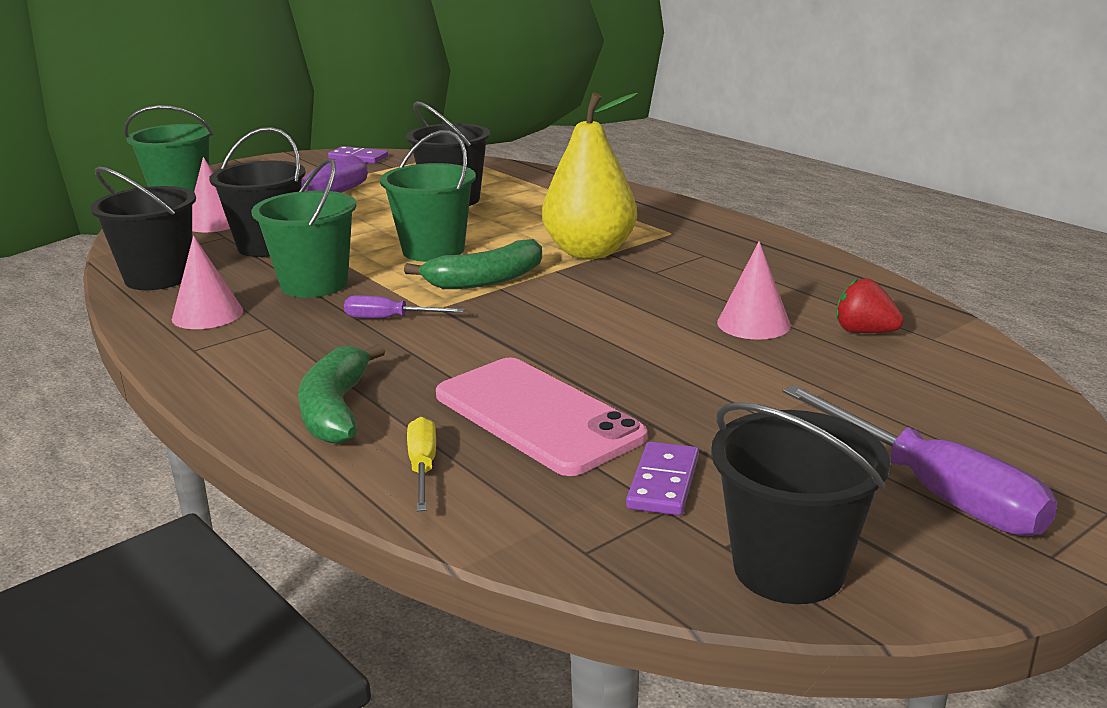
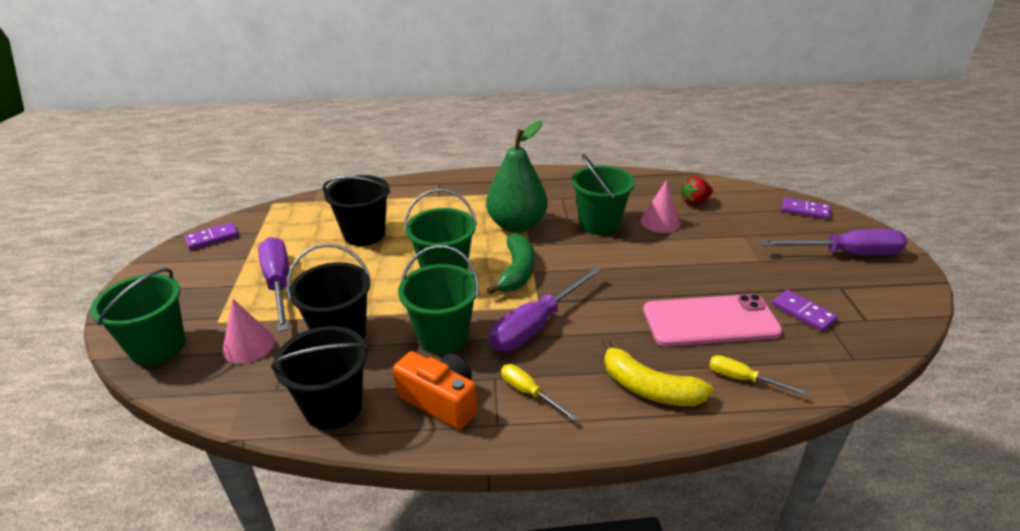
camera: 55 degrees left, 10 degrees up
(207, 314) = (441, 401): pink cone -> orange camera
(260, 349) = (529, 392): none -> yellow screwdriver
(336, 410) = (649, 388): green banana -> yellow banana
(390, 319) = (536, 325): purple screwdriver -> purple screwdriver, size x1.90
(589, 252) = (516, 225): yellow pear -> green pear
(675, 291) = (599, 224): none -> green bucket
(788, 568) = (890, 312): black bucket -> none
(1026, 424) = (805, 210): none -> purple domino

